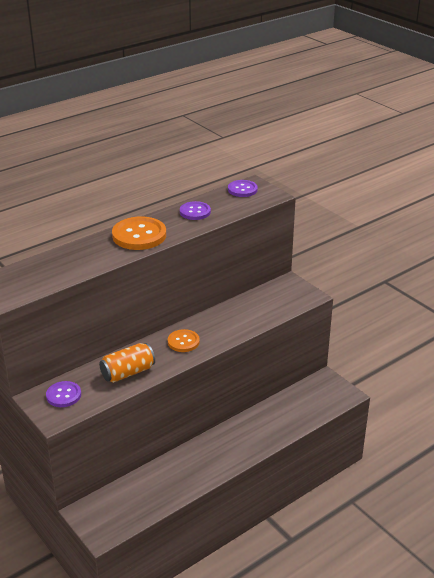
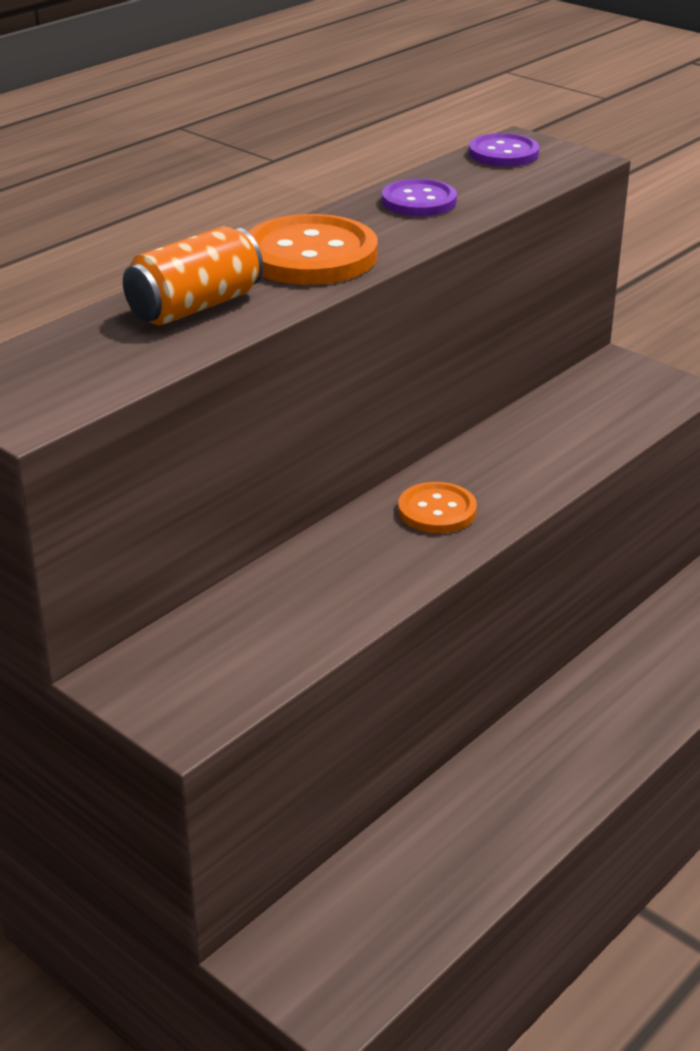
camera: 10 degrees left, 0 degrees up
(63, 395) = (189, 664): purple button -> none
(128, 373) = (331, 593): orange can -> orange can (195, 307)

